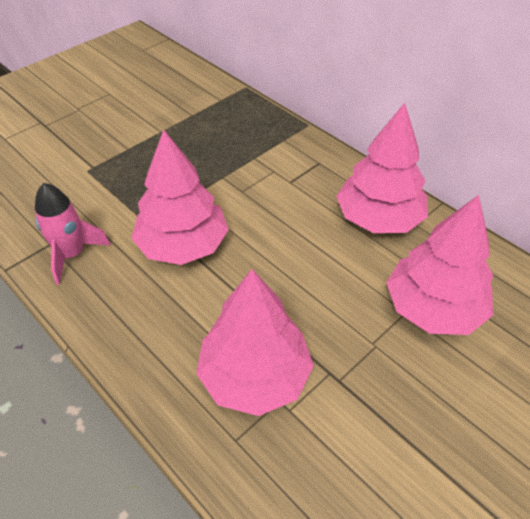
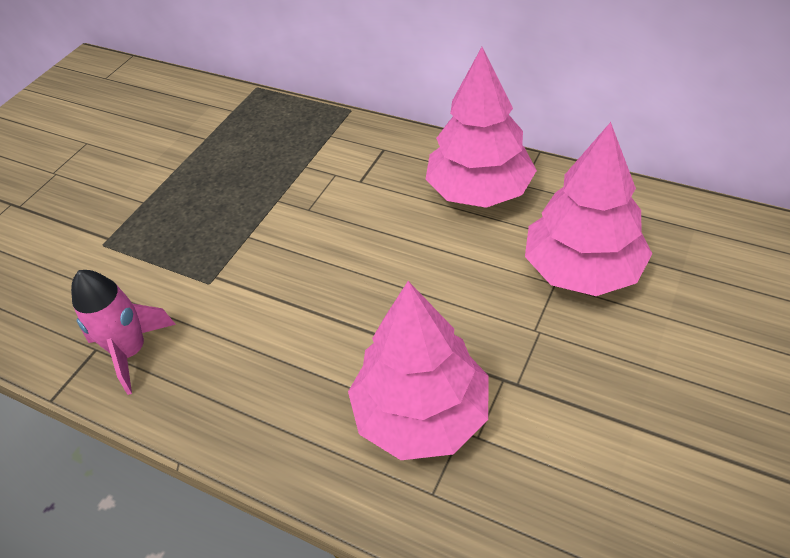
camera: 15 degrees left, 0 degrees up
(183, 245) = (266, 294): pink tree -> none

